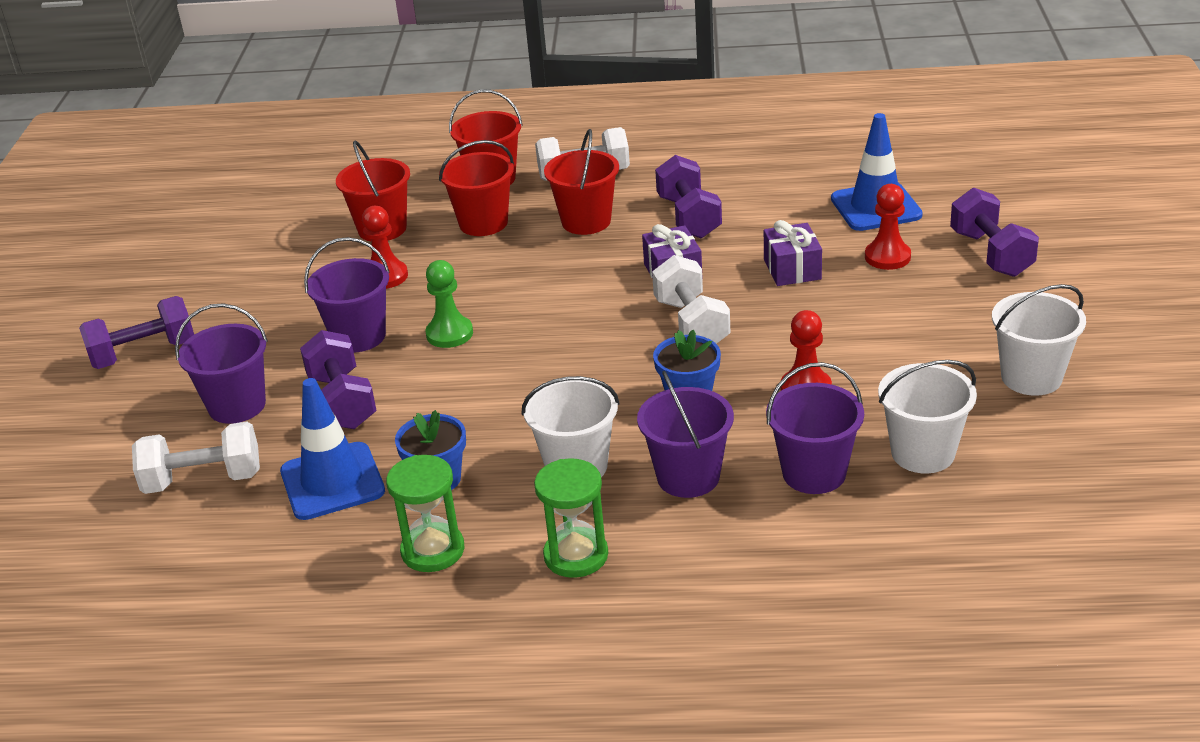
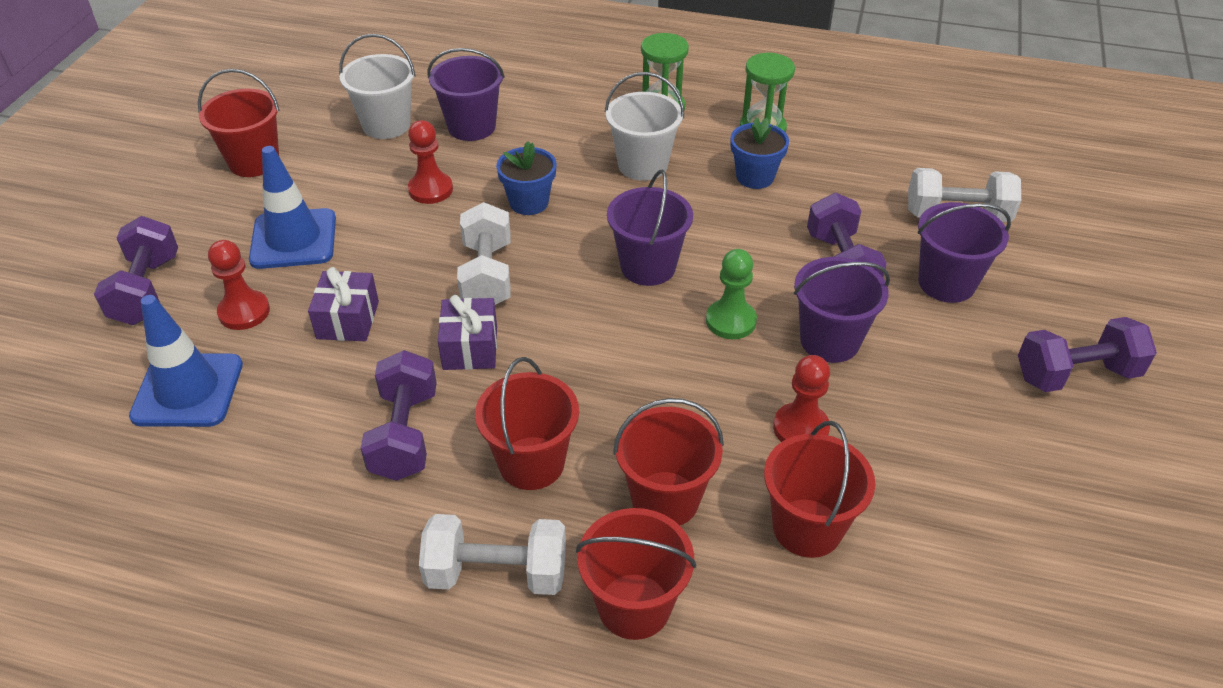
camera: 170 degrees left, 10 degrees up
(332, 481) = (842, 192): blue traffic cone -> blue traffic cone (293, 239)
(688, 477) = (562, 141): purple bucket -> purple bucket (648, 267)
(1031, 377) = (254, 162): white bucket -> red bucket

